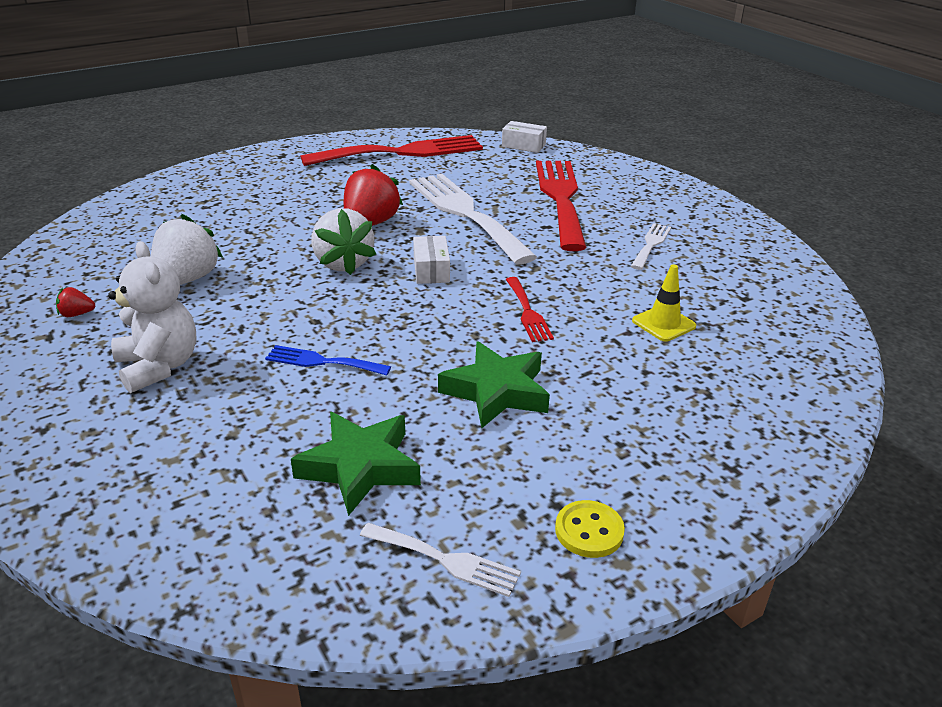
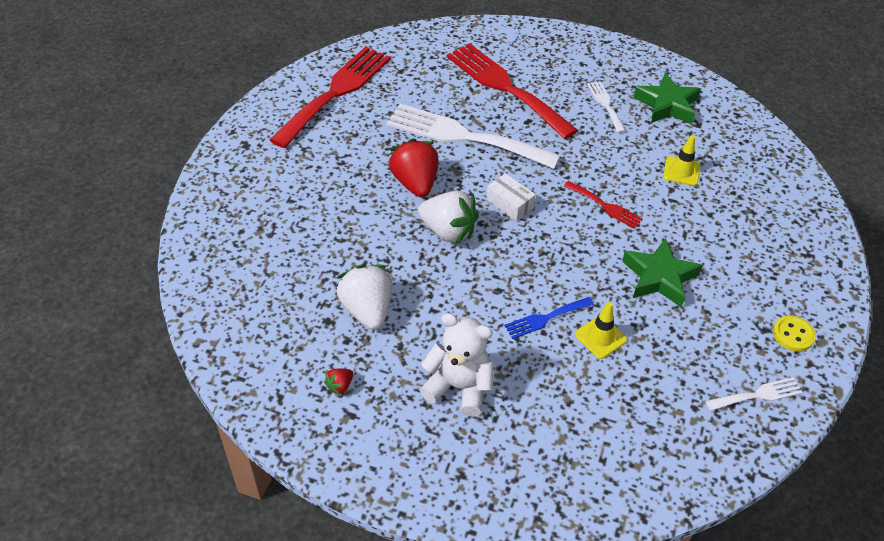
camera: 40 degrees left, 15 degrees up
(350, 404) = (600, 337): none -> yellow traffic cone
(360, 467) = (657, 373): green star -> green star (667, 105)
(523, 145) = (414, 39): white box -> none

